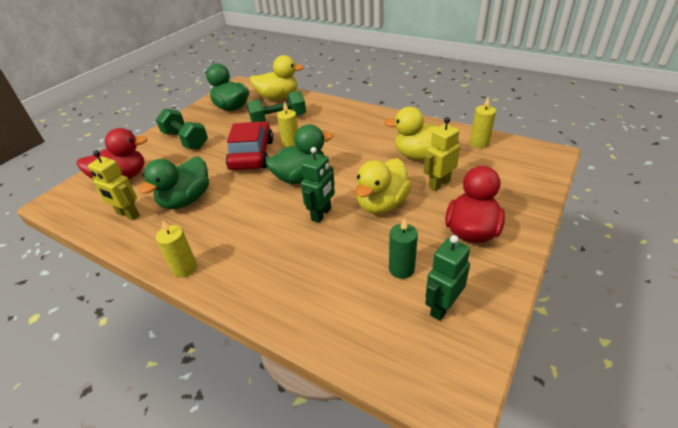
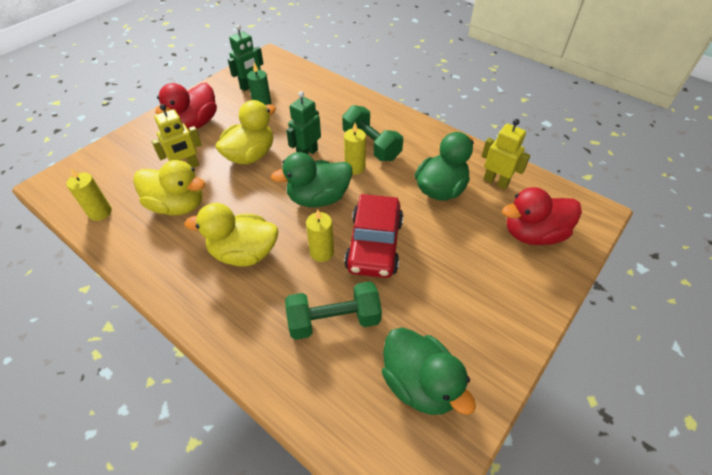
camera: 175 degrees left, 10 degrees up
(185, 140) = (477, 296): green dumbbell -> green dumbbell (371, 145)
(185, 268) = (421, 127): yellow candle -> yellow candle (355, 167)
(278, 97) = (328, 402): yellow duck -> yellow duck (244, 253)

